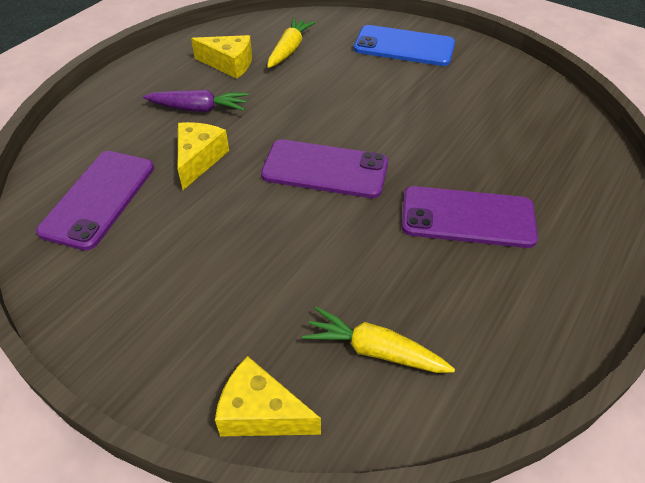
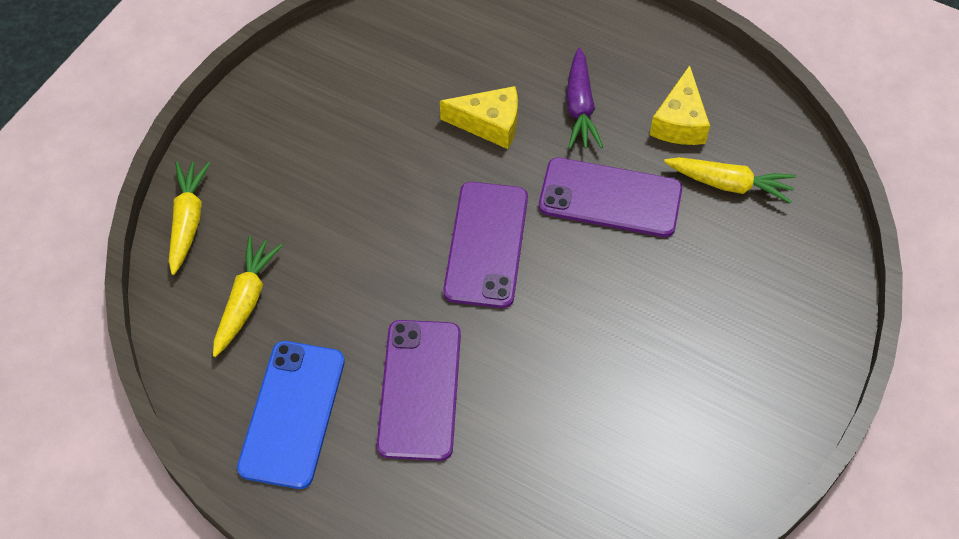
camera: 85 degrees right, 10 degrees up
(99, 199) = (422, 54): purple phone -> purple phone (610, 198)
(261, 413) = (188, 221): yellow cheese -> yellow carrot
(404, 46) = (770, 326): blue phone -> blue phone (292, 414)

